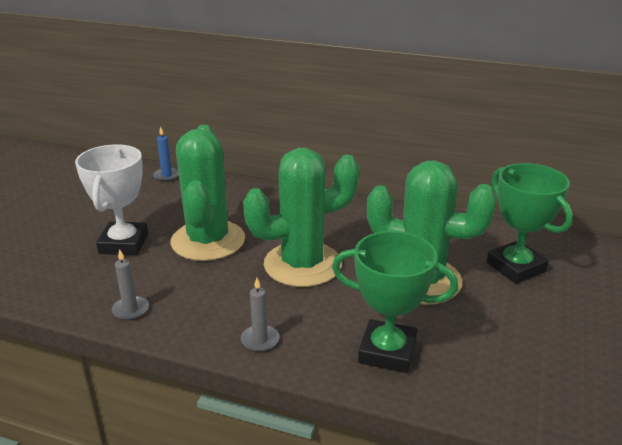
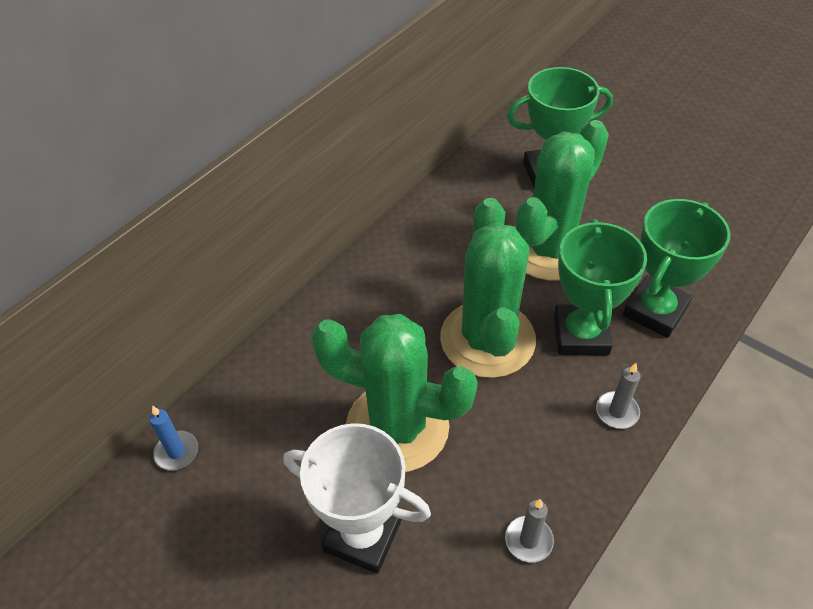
camera: 70 degrees left, 20 degrees up
(333, 310) = (581, 335): none -> green trophy

